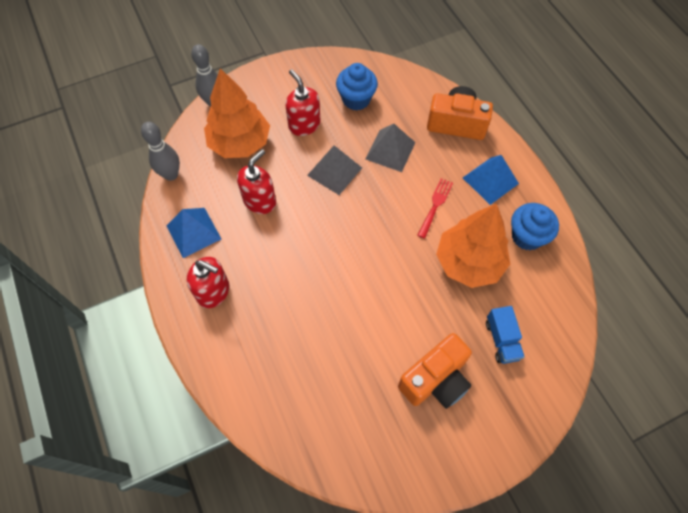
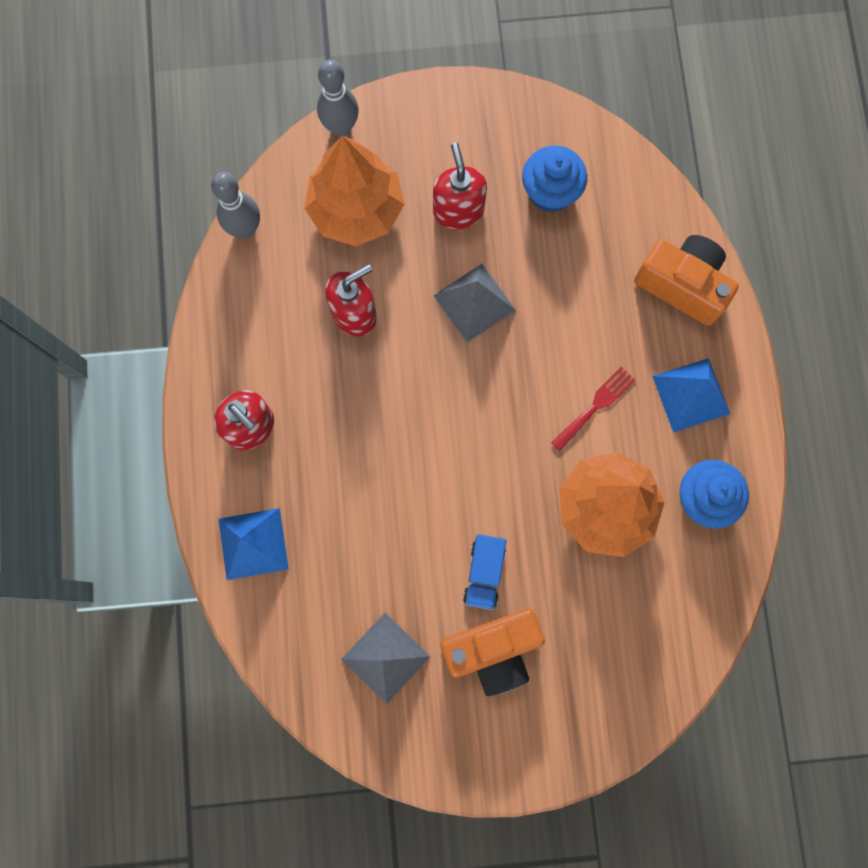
camera: 20 degrees right, 15 degrees up
(193, 232) = (250, 330): blue pyramid -> blue pyramid (253, 543)
(390, 150) = (566, 296): grey pyramid -> grey pyramid (385, 657)
(502, 340) = (601, 630): blue truck -> blue truck (484, 573)

